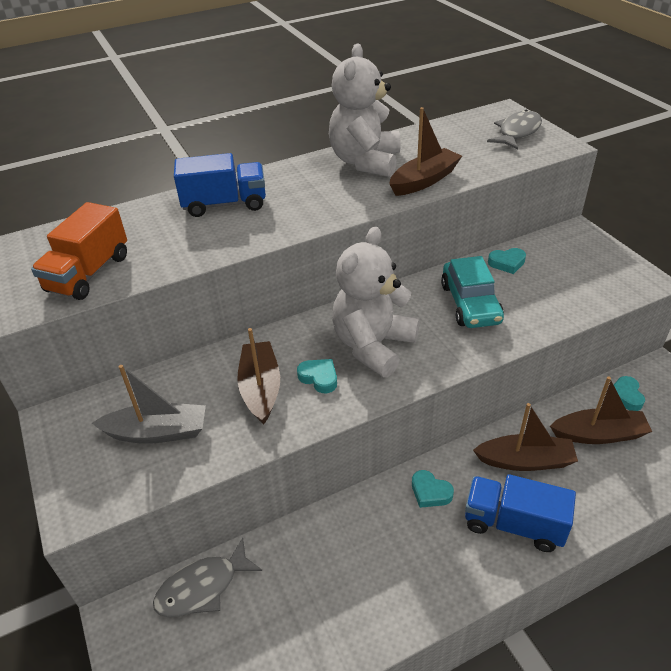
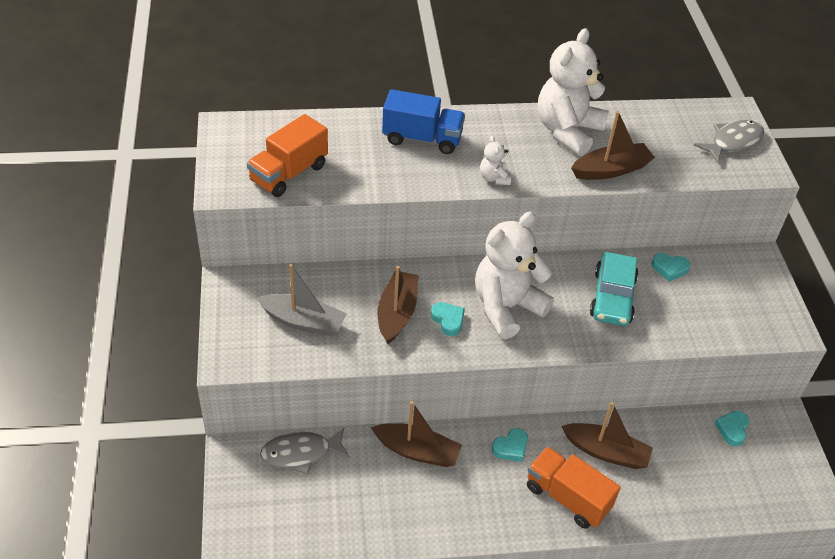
camera: 15 degrees right, 5 degrees up
(315, 217) = (494, 178): none -> white teddy bear
(430, 492) = (511, 448): turquoise heart -> turquoise heart turned 90 degrees counterclockwise
(513, 524) = (567, 497): blue truck -> orange truck
(599, 434) = (685, 453): brown boat -> brown boat (417, 451)

